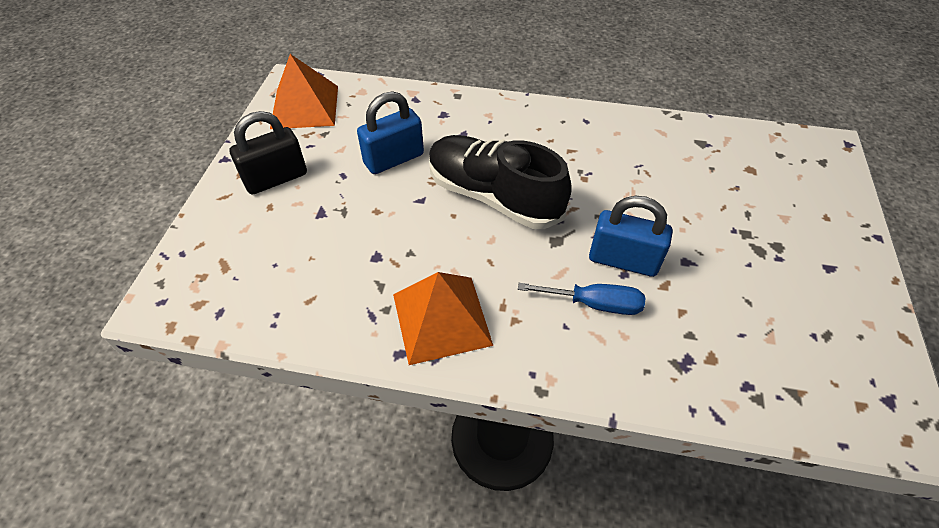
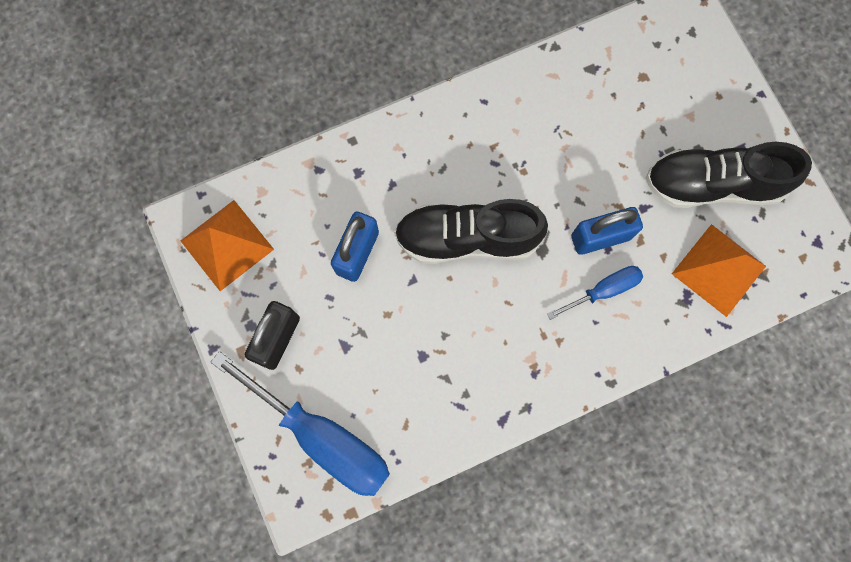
camera: 35 degrees left, 25 degrees up
(234, 264) = (322, 437): none -> blue screwdriver
(441, 319) = (510, 375): orange pyramid -> orange pyramid (718, 270)
(778, 281) = (712, 185): none -> black shoe

